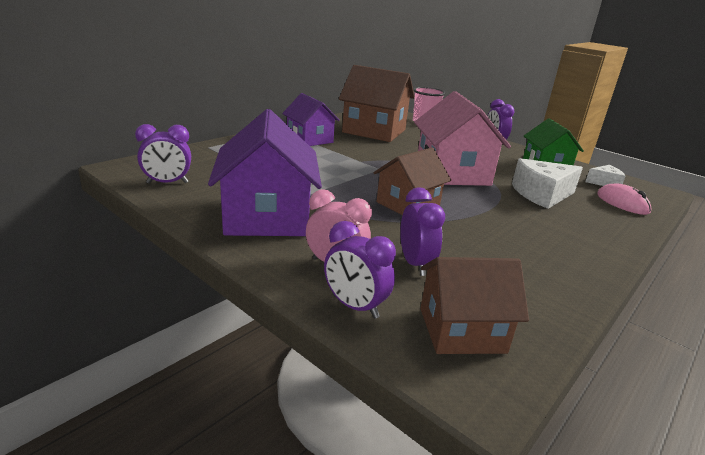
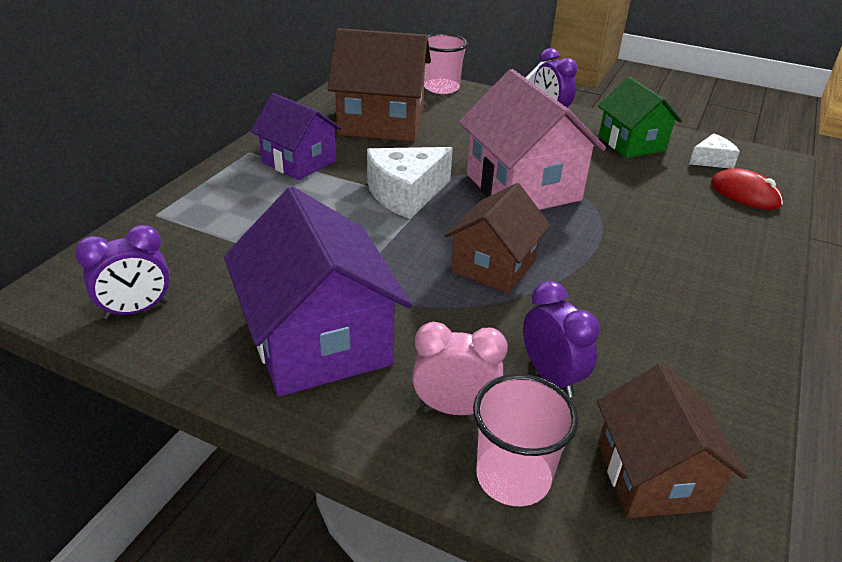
camera: 15 degrees left, 10 degrees up
(354, 306) = (513, 476): purple clock -> pink cup
(462, 330) = (653, 475): brown house -> brown house turned 75 degrees counterclockwise
(542, 194) = (648, 202): white cheese -> white cheese (406, 194)
(622, 203) = (744, 194): pink mouse -> red mouse

